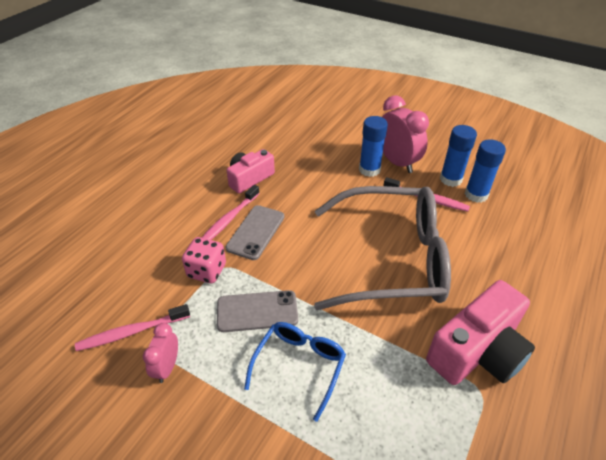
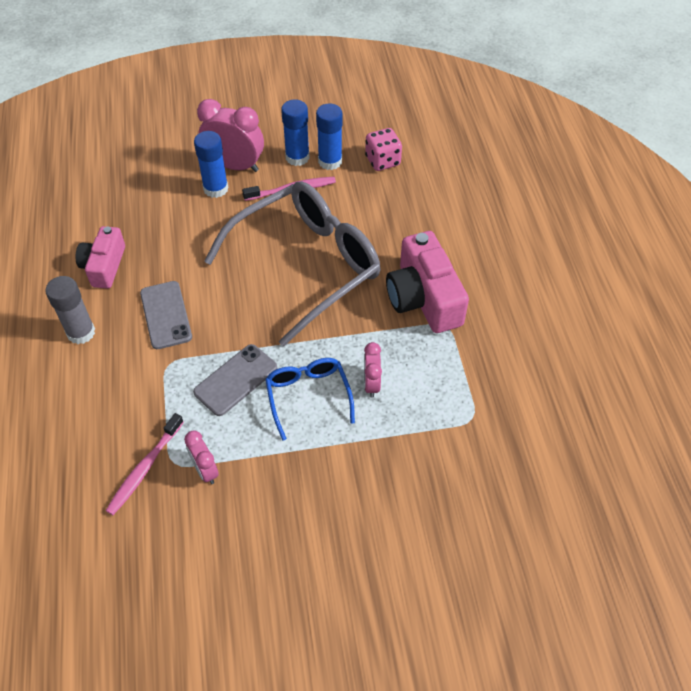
camera: 40 degrees left, 10 degrees up
(193, 210) = (81, 332): none -> grey glue stick
(207, 271) = (156, 377): pink dice -> pink dice (382, 161)
(228, 220) = (127, 319): pink toothbrush -> none
(363, 396) = (371, 384): none -> pink clock
(477, 351) = (424, 298): pink camera -> pink camera turned 150 degrees clockwise

